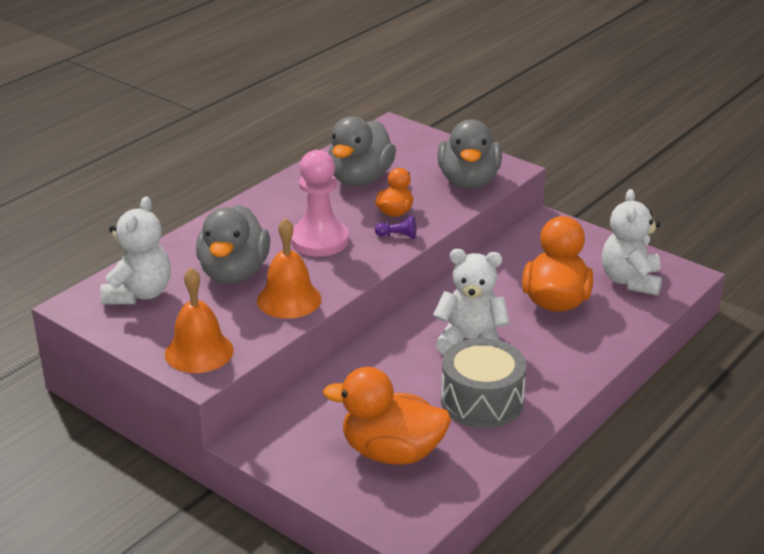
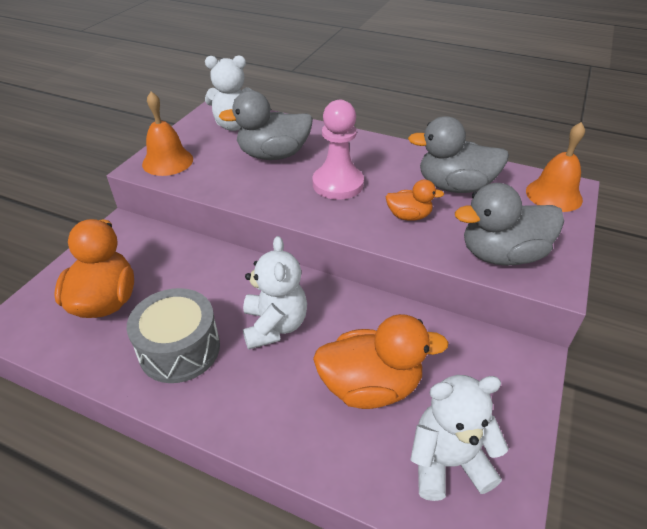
camera: 75 degrees right, 10 degrees up
(289, 299) = (244, 186): orange bell -> orange bell (553, 195)
(398, 236) = (367, 225): purple pawn -> none

